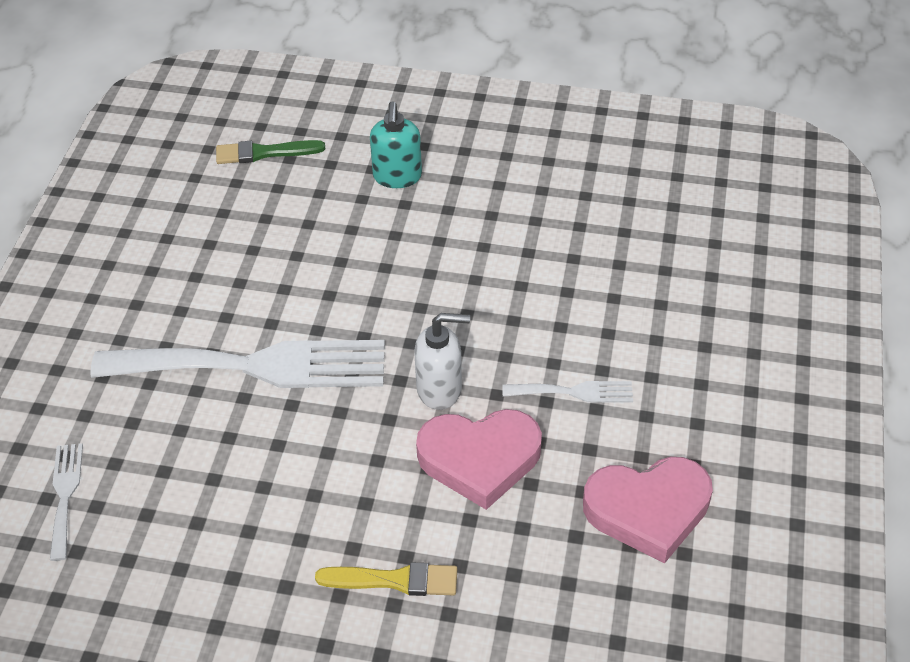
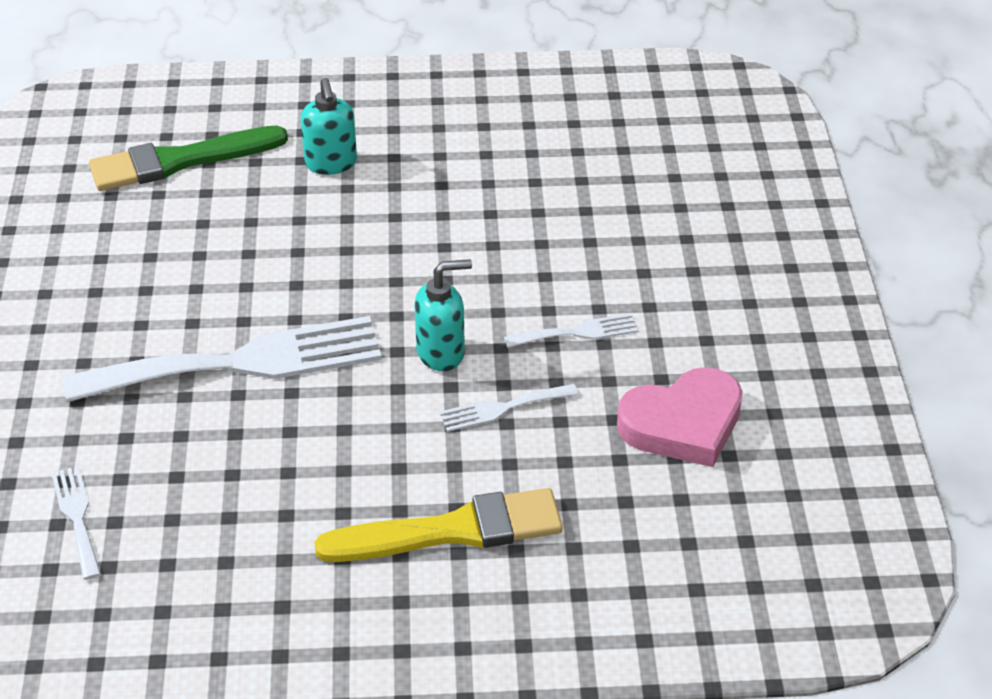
camera: 15 degrees left, 5 degrees down
(264, 153) = (179, 161): green brush -> green brush, size x1.67
(394, 580) = (452, 531): yellow brush -> yellow brush, size x1.67
(440, 389) = (441, 353): white soap dispenser -> turquoise soap dispenser
(480, 459) = (502, 408): pink heart -> white fork

